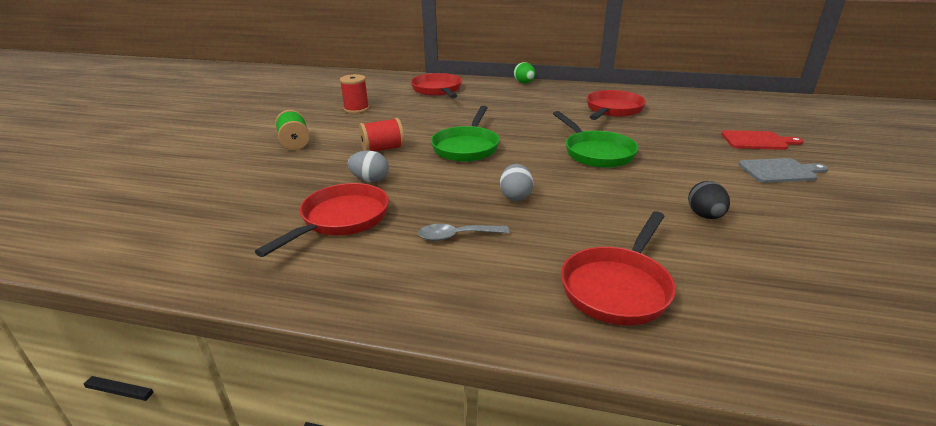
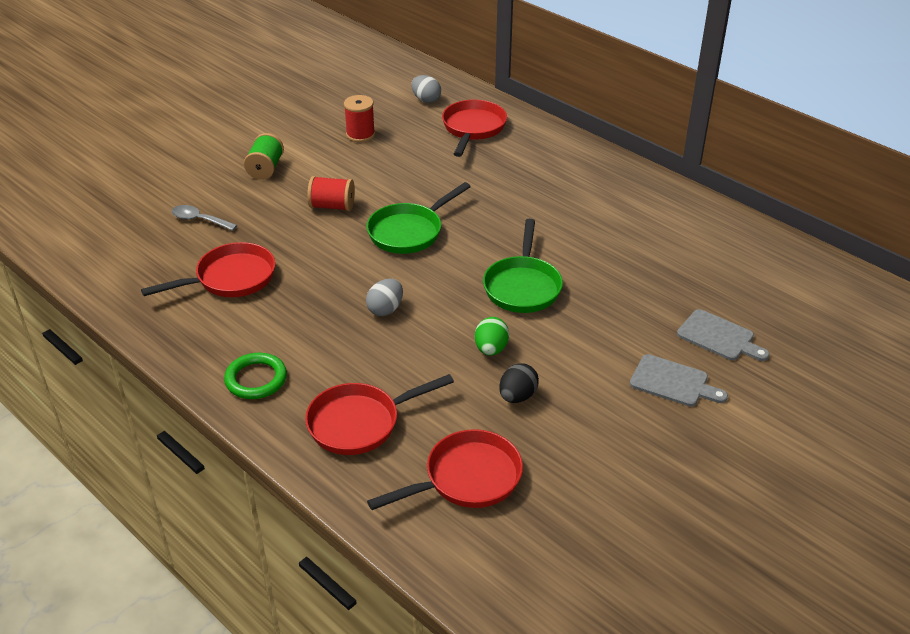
camera: 30 degrees right, 10 degrees up
(370, 180) = (288, 242): grey egg -> grey egg (426, 100)
(457, 236) = (297, 330): grey spoon -> grey spoon (199, 220)
(465, 291) = (256, 379): none -> green ring
(524, 83) = (586, 147): green egg -> green egg (491, 349)
(613, 110) = (627, 231): red pan -> red pan (467, 478)
(757, 141) = (719, 337): red cutting board -> grey cutting board

